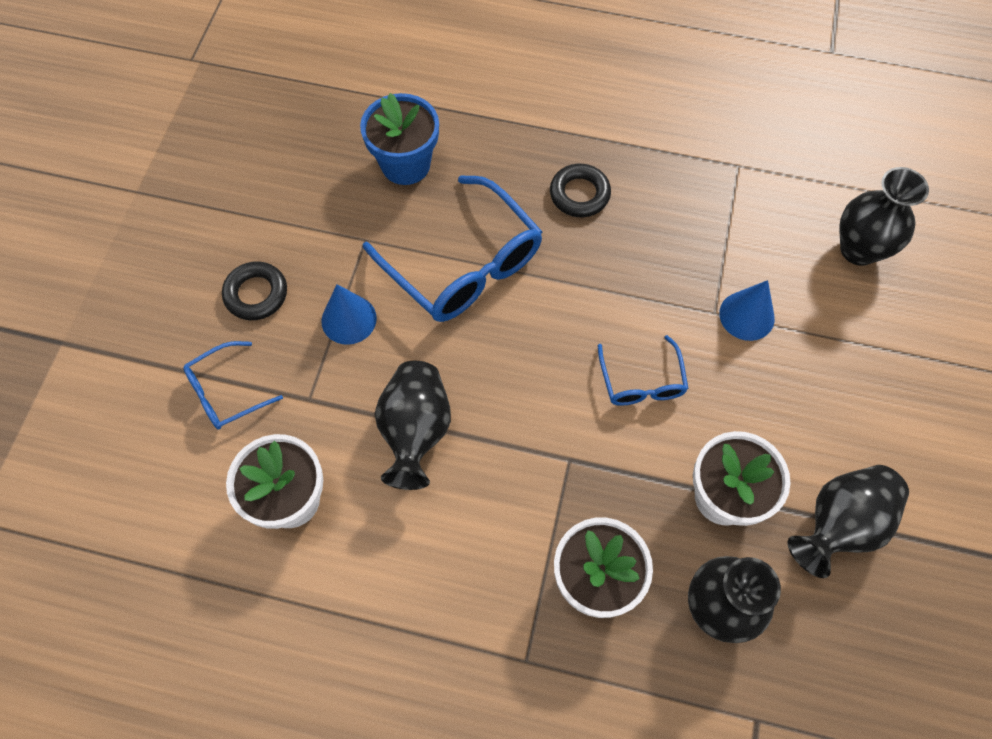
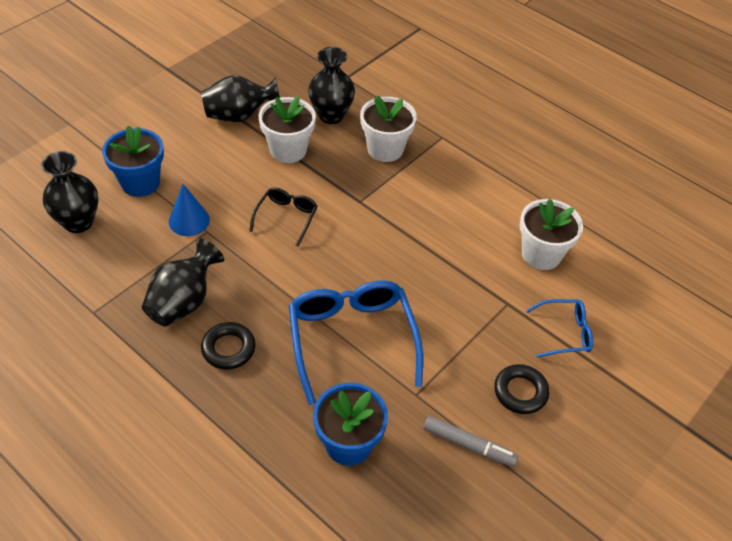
camera: 155 degrees left, 15 degrees down
(290, 215) = (469, 445): none -> grey marker
(349, 319) = (457, 341): blue cone -> none
(415, 431) = (445, 254): black vase -> black vase (184, 302)
(641, 381) = (286, 217): blue glasses -> black glasses
(849, 337) = (140, 183): none -> blue flower pot

